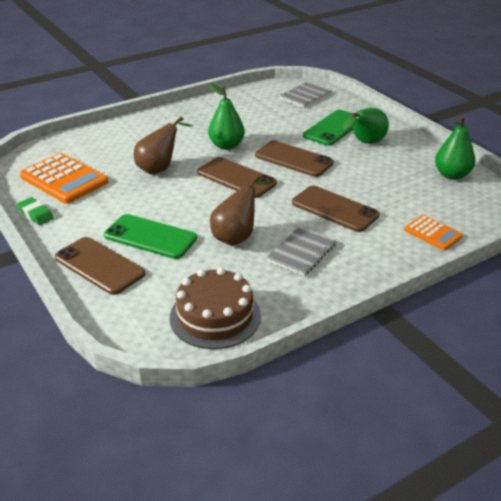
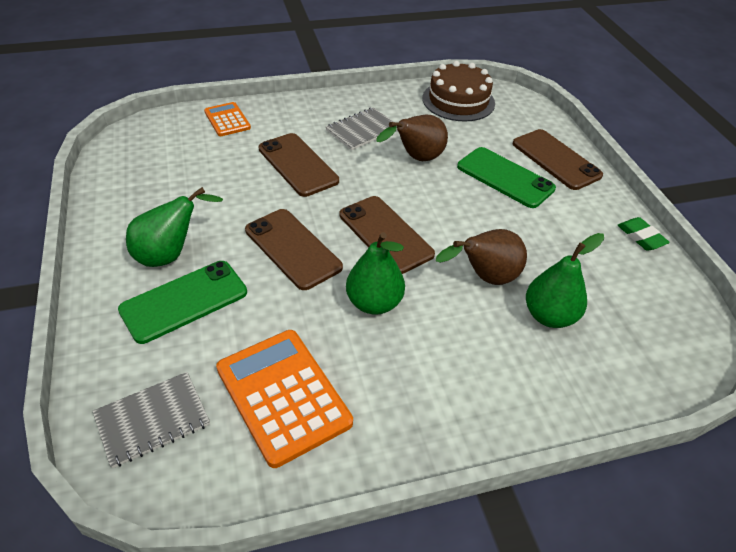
camera: 165 degrees left, 10 degrees up
(64, 179) = (621, 290): orange calculator -> orange calculator (283, 395)
(452, 175) = (125, 175): green pear -> green pear (549, 316)

